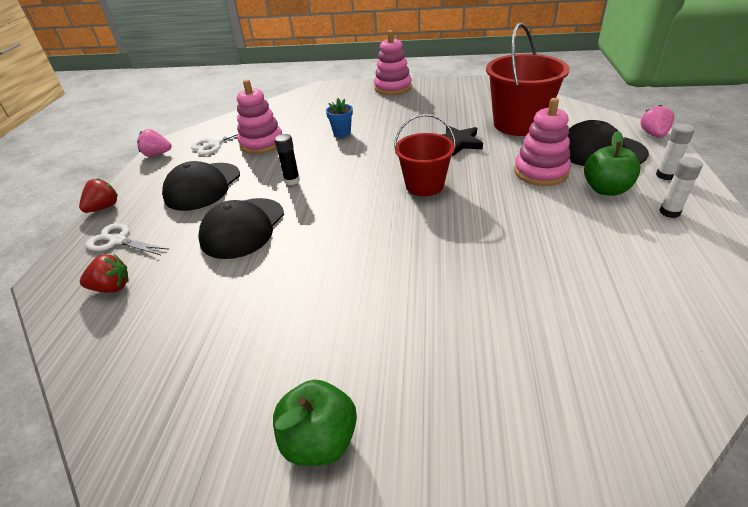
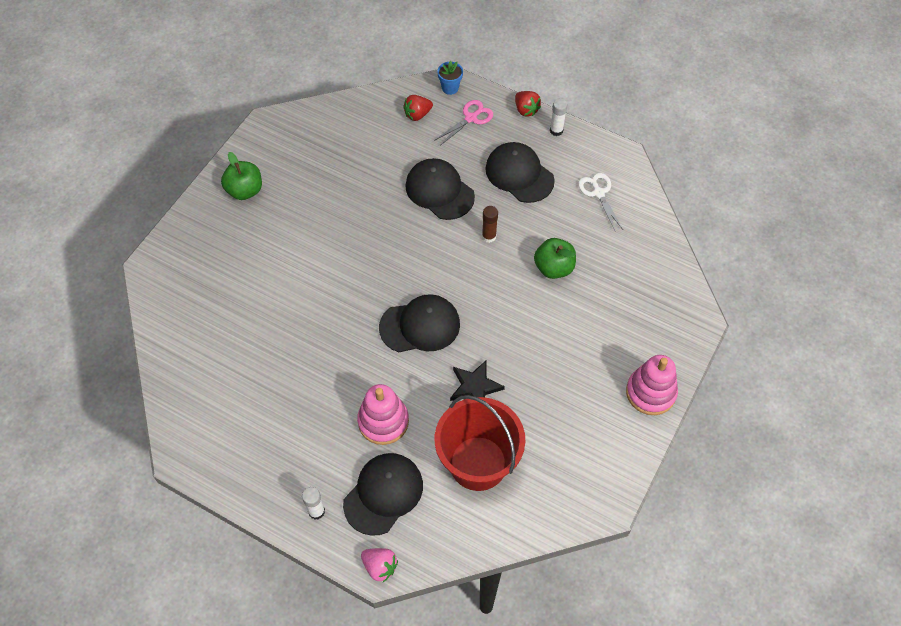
camera: 110 degrees right, 20 degrees up
(112, 287) = (417, 114): red strawberry -> red strawberry turned 45 degrees clockwise
(118, 241) = (471, 118): white scissors -> pink scissors
(157, 154) = (604, 148): pink strawberry -> none
(262, 143) = (576, 230): pink stacking toy -> none
(292, 181) = (489, 236): black glue stick -> brown glue stick
(342, 133) = (557, 300): blue flower pot -> blue flower pot (450, 88)
(424, 185) = (420, 326): red bucket -> black cap
(606, 189) = (329, 450): green apple -> green apple (553, 268)
(669, 212) = (275, 469): white glue stick -> white glue stick (556, 130)

